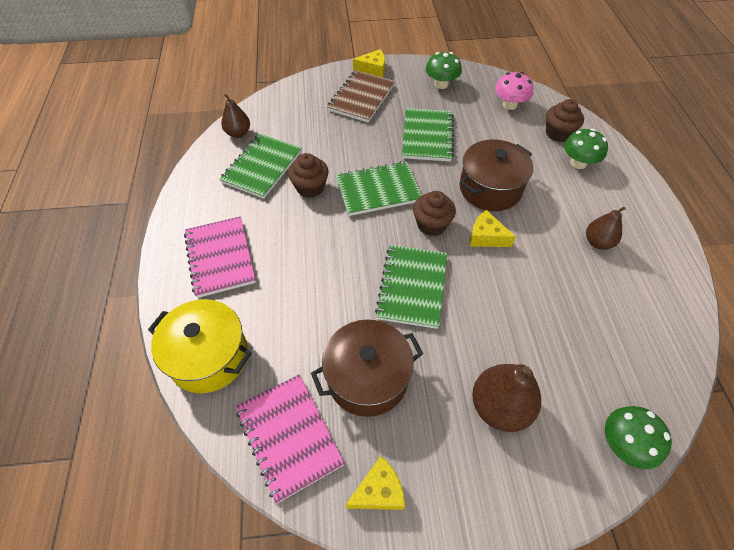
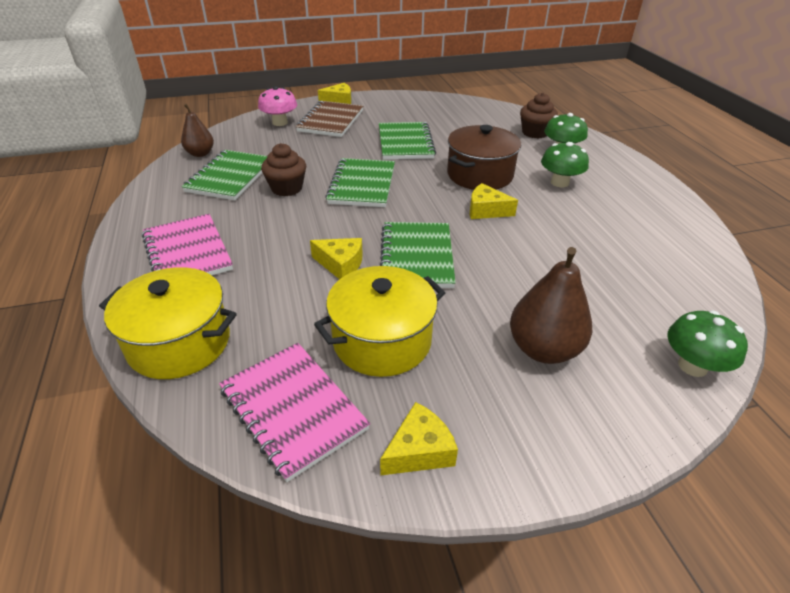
camera: 10 degrees left, 15 degrees down
(345, 288) = (341, 264): none -> yellow cheese
(367, 378) = (382, 340): brown pot -> yellow pot
(378, 190) = (362, 185): green notebook -> green notebook turned 60 degrees counterclockwise
(431, 224) = (426, 206): brown cupcake -> none
(441, 84) = (410, 107): green mushroom -> green mushroom (559, 182)
(509, 105) = (481, 117): pink mushroom -> pink mushroom (280, 122)
(598, 242) = (601, 205): brown pear -> none

